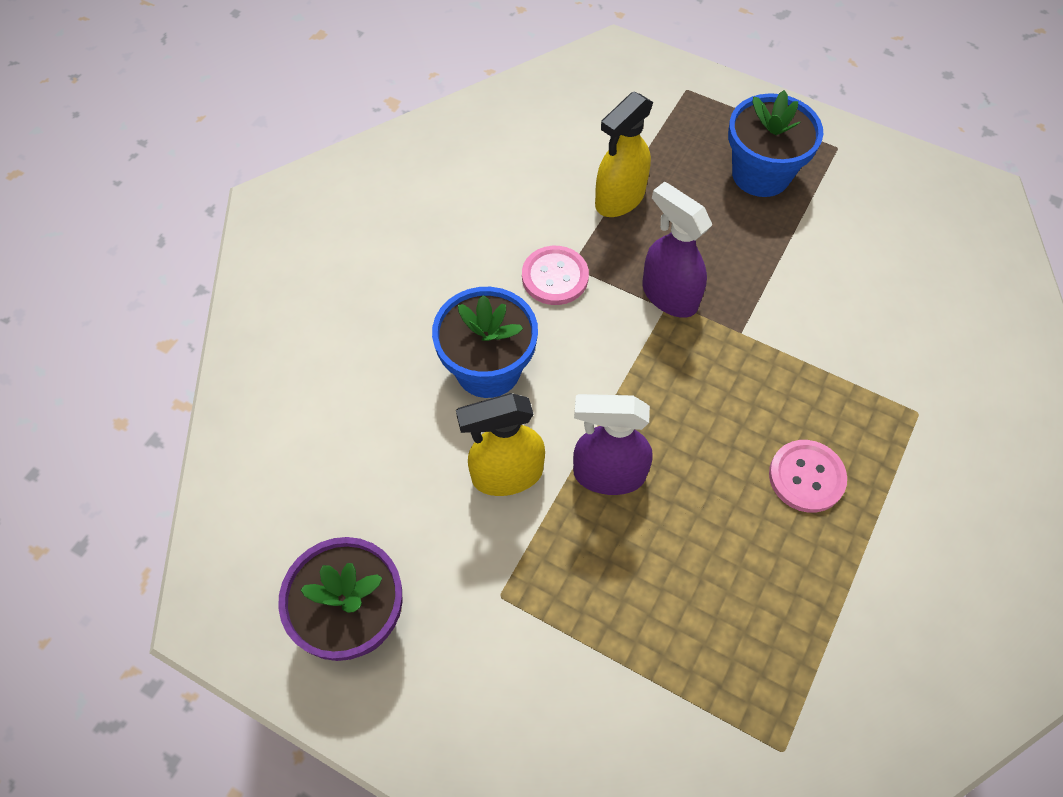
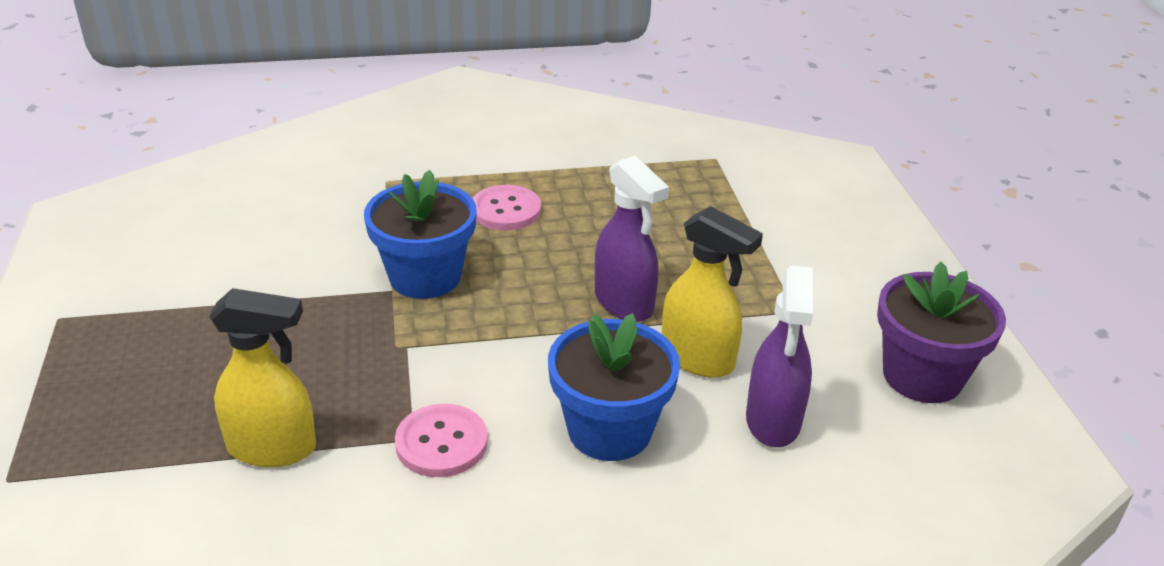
camera: 130 degrees left, 25 degrees down
(669, 295) = (388, 350): purple spray bottle -> purple spray bottle (773, 421)
(761, 174) = (144, 356): blue flower pot -> blue flower pot (425, 277)

